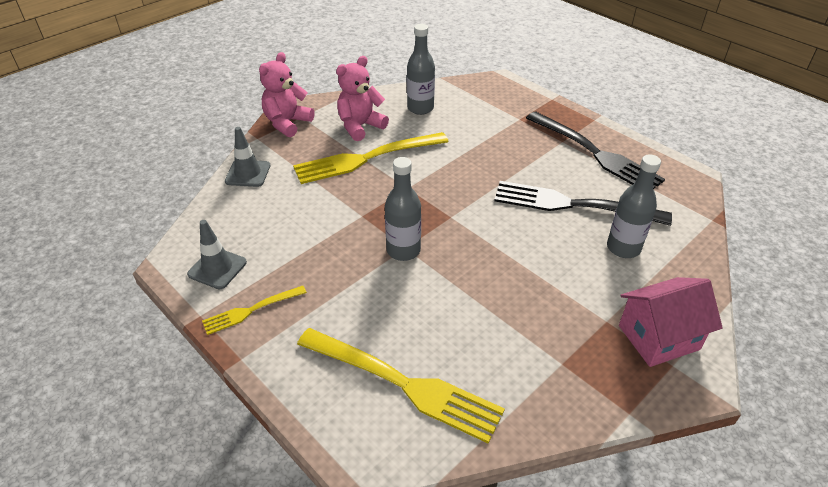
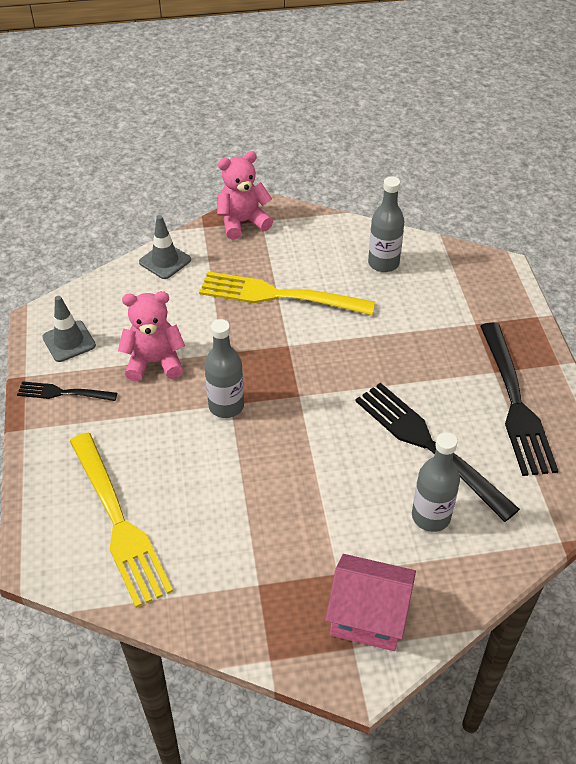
camera: 35 degrees right, 5 degrees up
(251, 310) = (63, 393): yellow fork -> black fork
(360, 126) = (305, 257): pink teddy bear -> pink teddy bear (154, 362)

